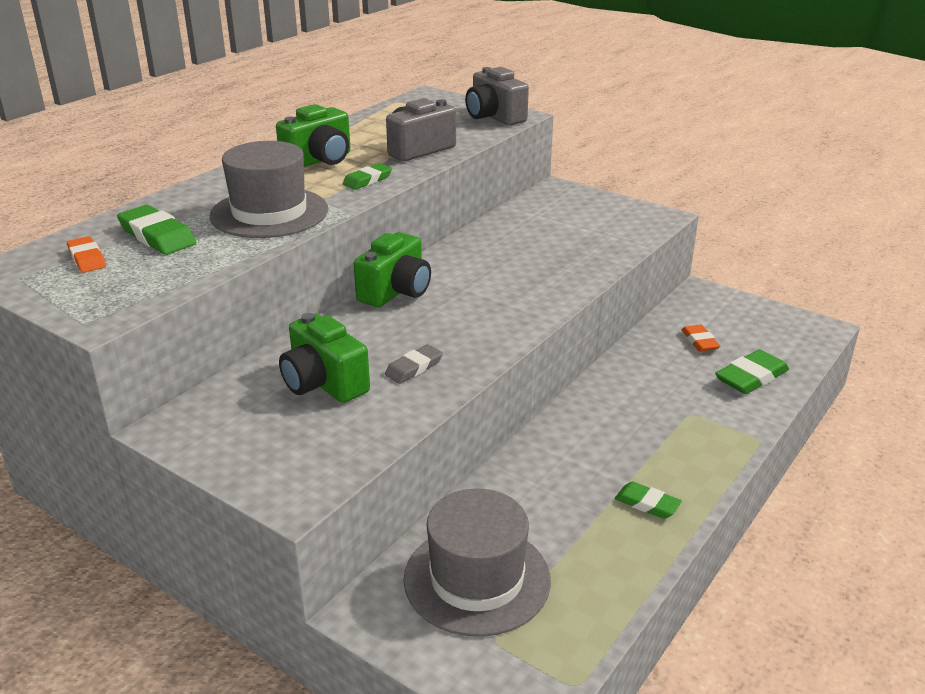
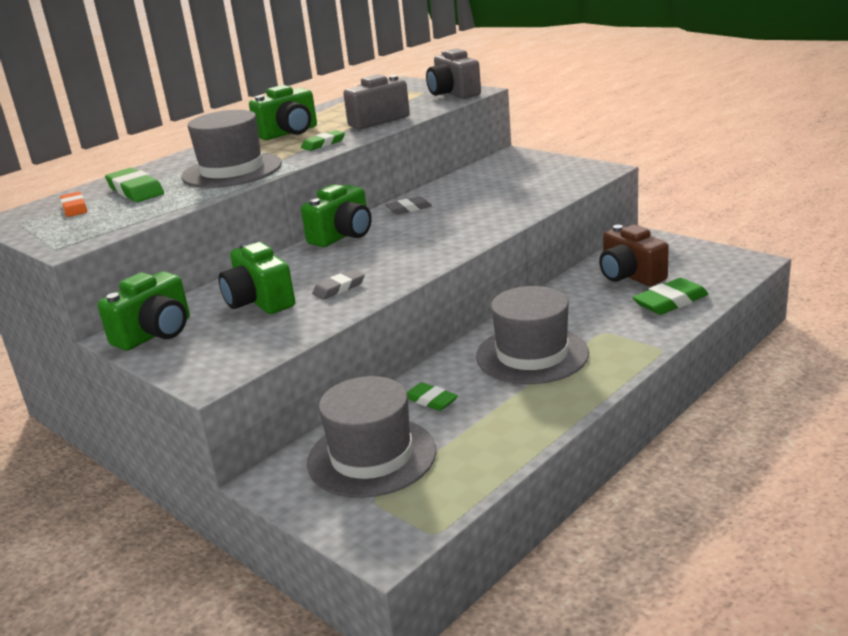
camera: 10 degrees right, 5 degrees down
(209, 426) = (155, 333): none -> green camera
(461, 257) = (409, 209): none -> grey eraser
(621, 442) = (532, 355): none -> grey hat
(647, 503) = (541, 400): green eraser -> green eraser (431, 400)
(699, 341) = (630, 276): orange eraser -> brown camera

